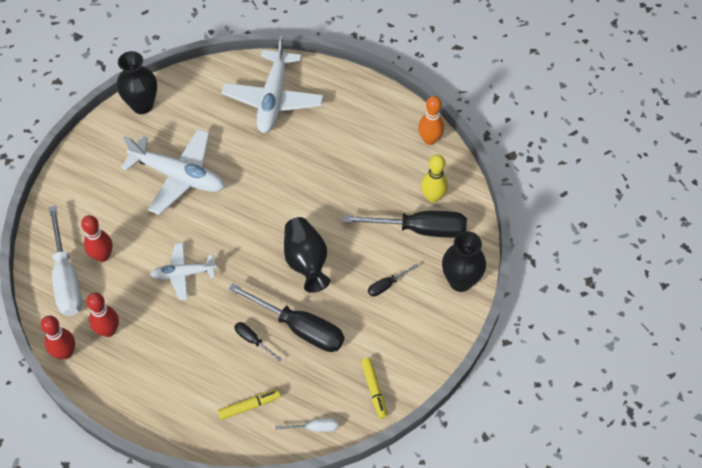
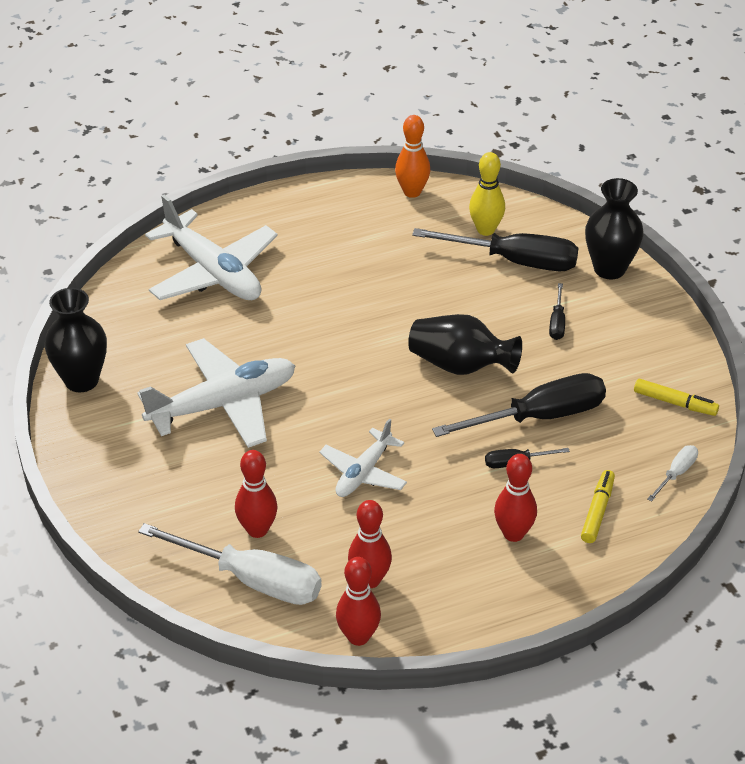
camera: 50 degrees left, 15 degrees down
(197, 375) = (513, 533): none -> red bowling pin
(420, 229) = (515, 261): black screwdriver -> black screwdriver turned 60 degrees clockwise

